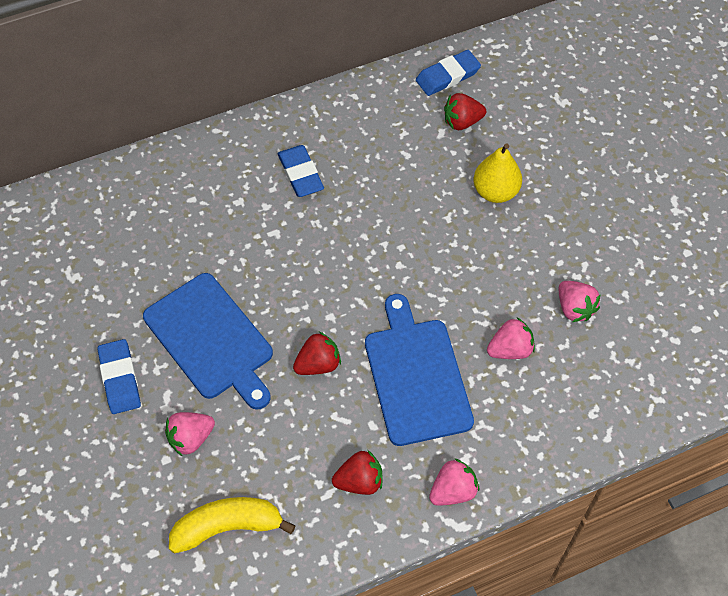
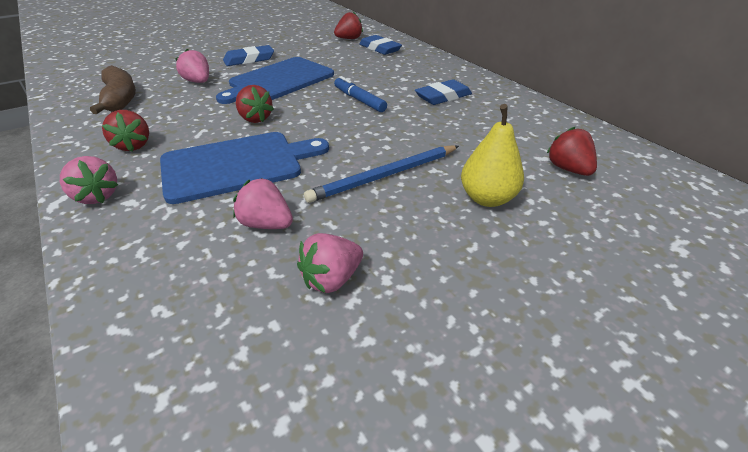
camera: 80 degrees right, 20 degrees down
(67, 242) = (349, 39): none -> red strawberry
(227, 527) = (120, 99): yellow banana -> brown banana
(291, 256) = (359, 100): none -> blue marker
(448, 76) = (622, 156): blue eraser -> blue eraser (380, 48)
(453, 257) = (384, 176): none -> blue pencil
(510, 349) = (266, 224): pink strawberry -> pink strawberry turned 150 degrees clockwise

